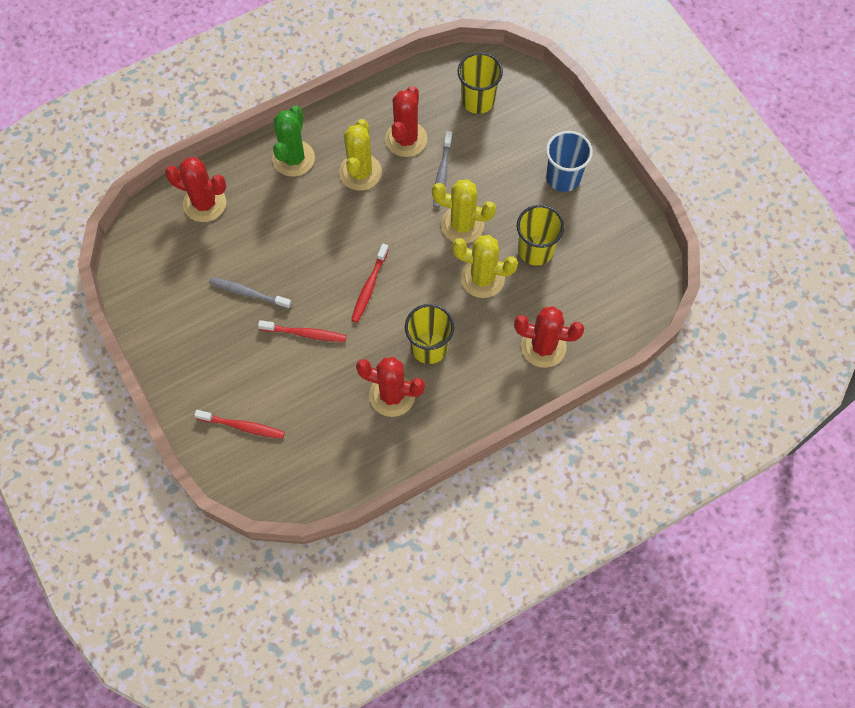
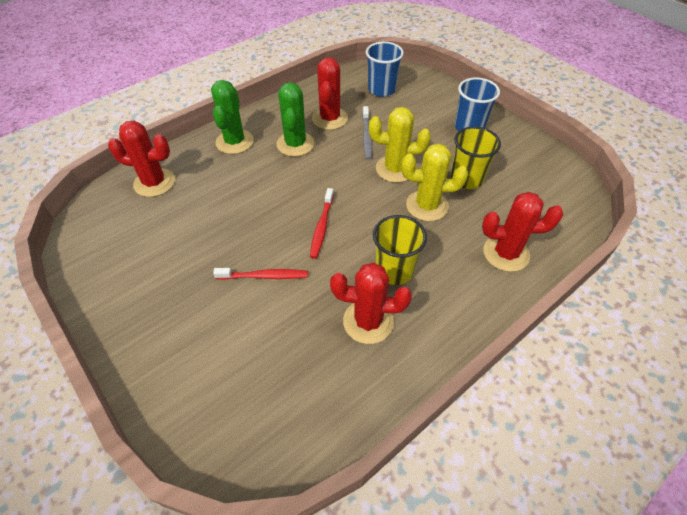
camera: 10 degrees left, 15 degrees down
(242, 426) = (204, 382): red toothbrush -> none
(248, 293) = (201, 248): grey toothbrush -> none
(360, 172) = (295, 144): yellow cactus -> green cactus
(478, 100) = (381, 89): yellow cup -> blue cup

